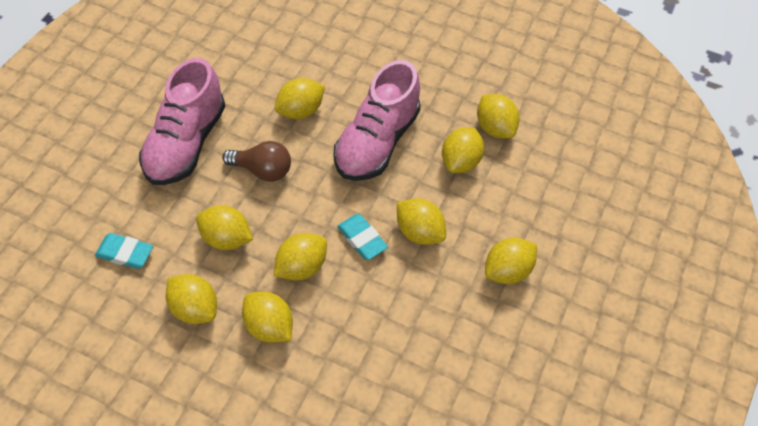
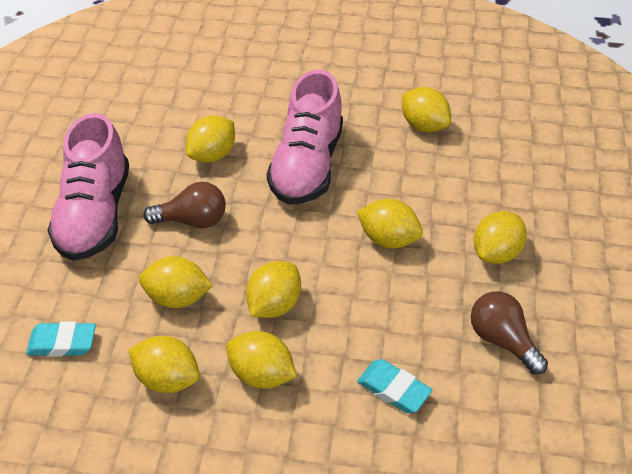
camera: 15 degrees left, 10 degrees down
(362, 239) = (329, 261): turquoise eraser -> turquoise eraser (393, 389)
(460, 161) = (402, 163): yellow lemon -> none
(478, 353) = (502, 340): none -> brown light bulb

